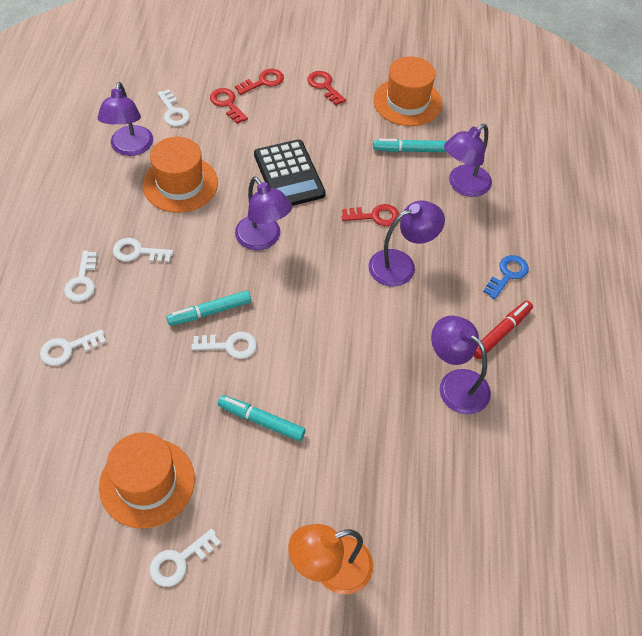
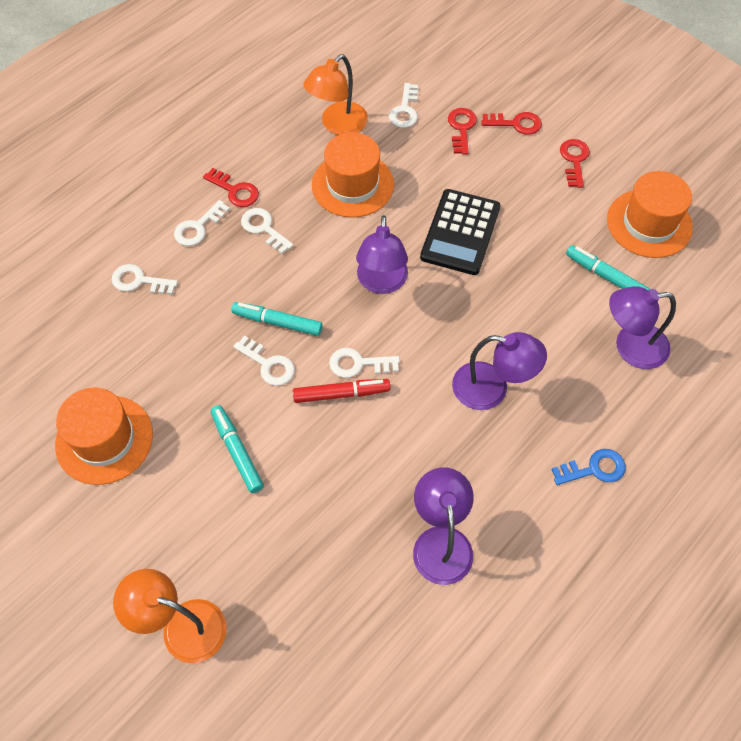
camera: 40 degrees right, 5 degrees up
(130, 148) = (338, 125): purple lamp -> orange lamp
(180, 561) = (74, 524): white key -> white key (358, 364)
(375, 216) = (508, 324): red key -> red key (235, 191)
(501, 333) = (532, 523): red marker -> red marker (341, 394)

